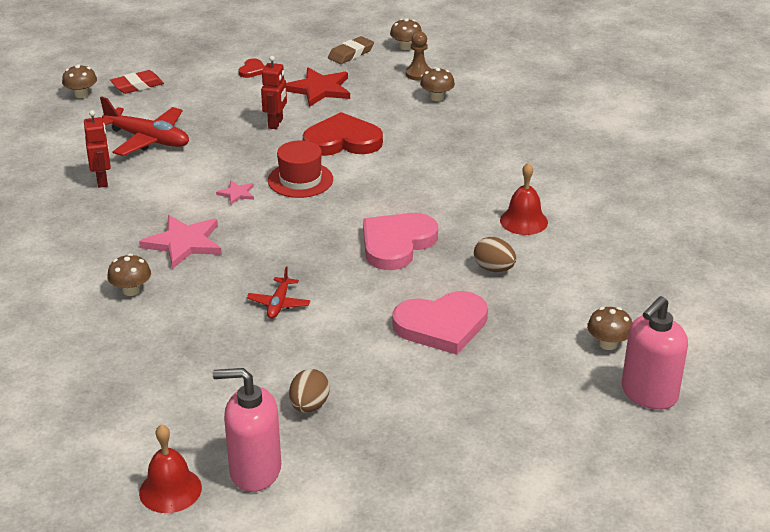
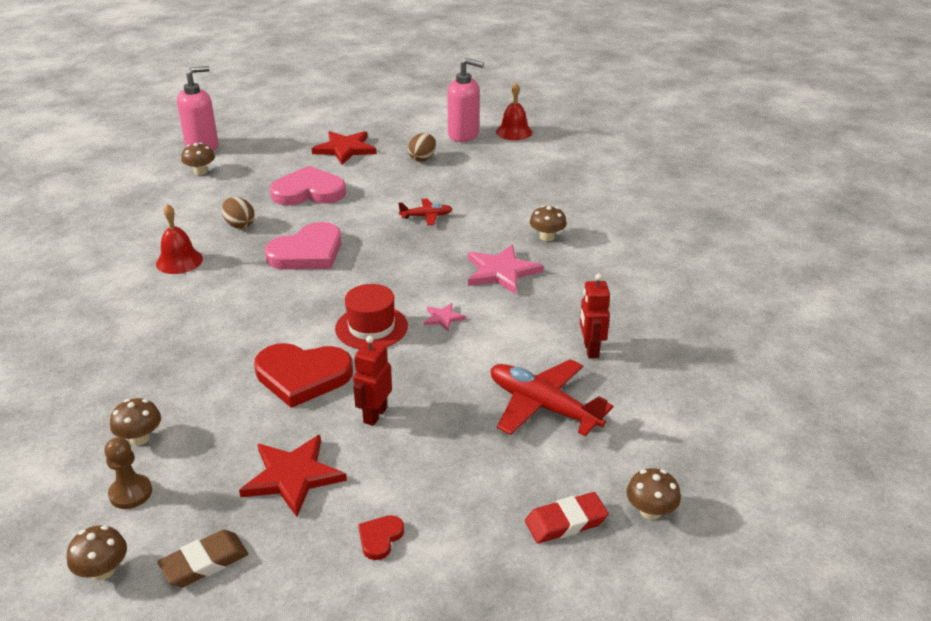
camera: 170 degrees left, 0 degrees up
(279, 304) = (426, 216): red plane -> red plane turned 60 degrees clockwise
(432, 413) = (345, 149): none -> red star

